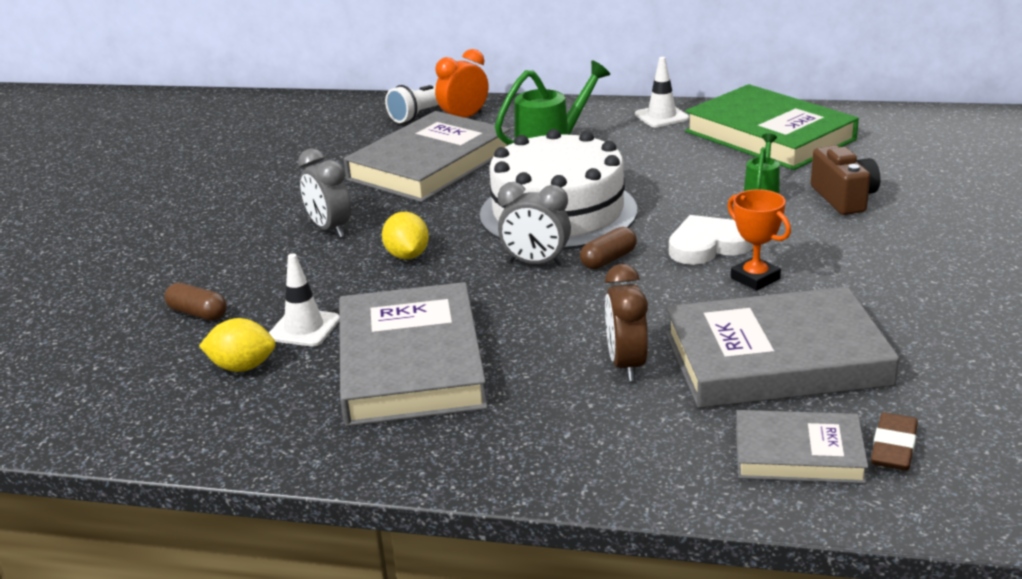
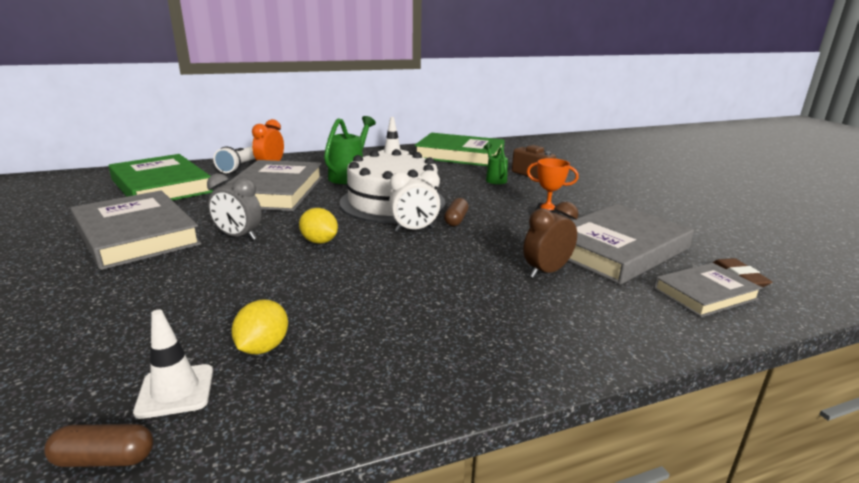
camera: 35 degrees left, 5 degrees down
(198, 313) = (174, 316): brown capsule -> brown capsule (104, 459)
(242, 367) = (263, 347): yellow lemon -> yellow lemon turned 45 degrees counterclockwise
(304, 328) = (289, 304): white traffic cone -> white traffic cone (175, 391)
(311, 133) = (161, 186): none -> green book
(411, 363) = (406, 306): grey book -> grey book (136, 235)
(536, 263) = (414, 229): grey clock -> white clock
(626, 365) = (546, 272): brown clock -> brown clock turned 90 degrees clockwise
(708, 245) = (500, 204): white heart -> none

